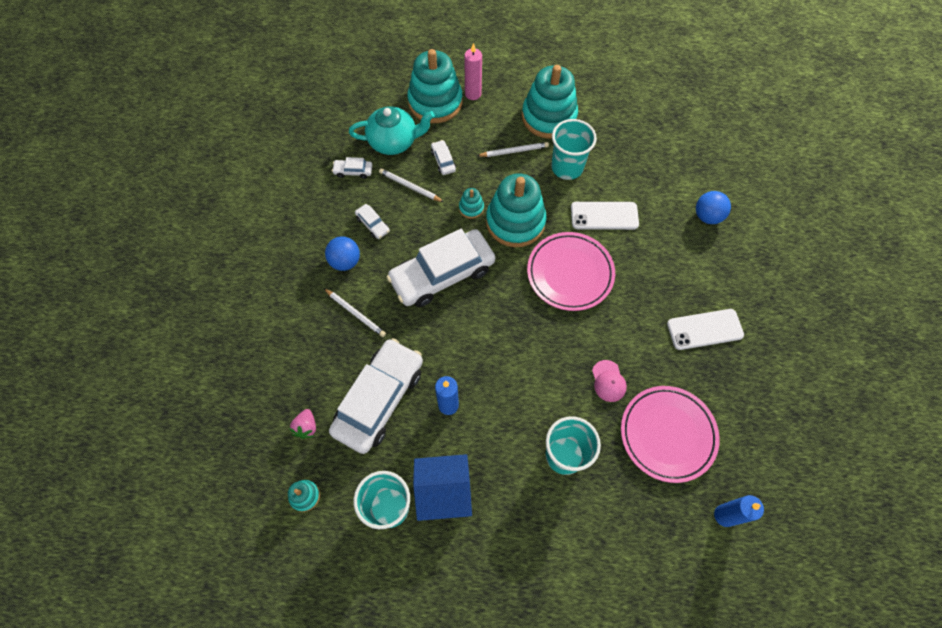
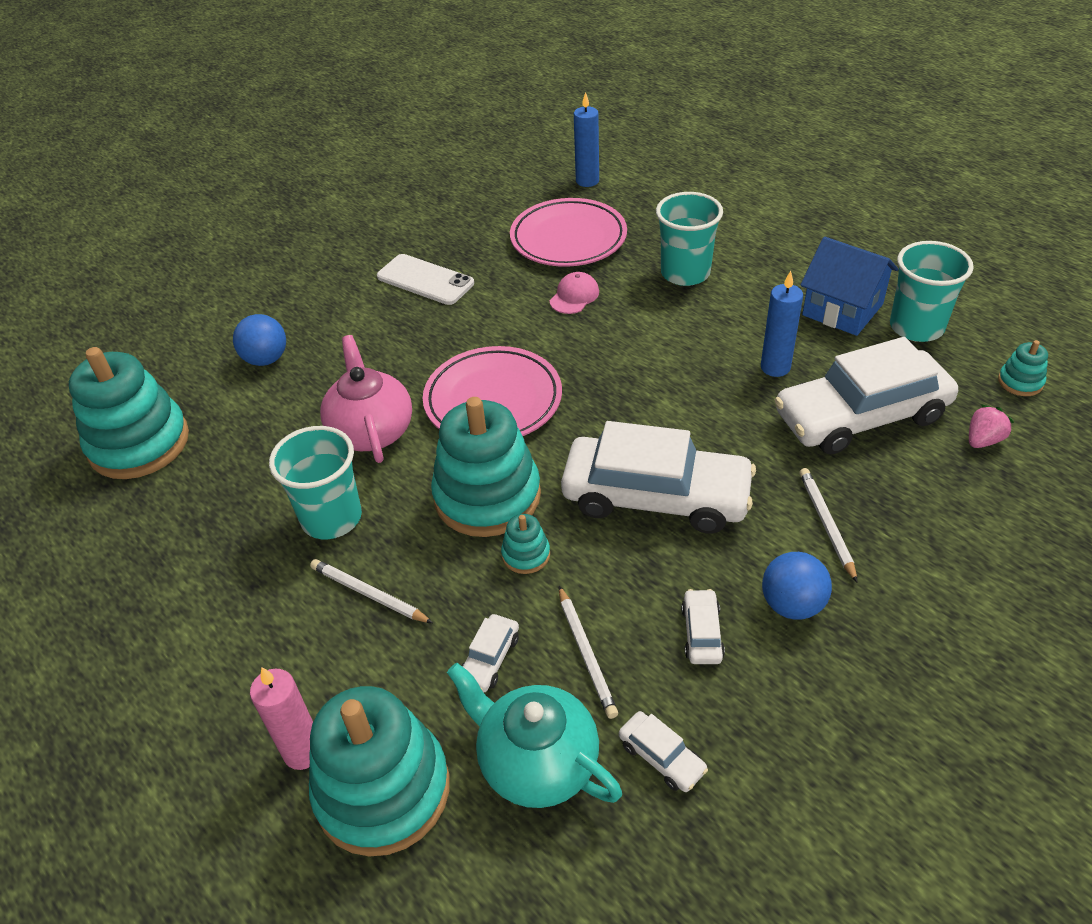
camera: 135 degrees left, 20 degrees down
(549, 117) = (251, 610): turquoise stacking toy -> turquoise stacking toy (139, 443)
(604, 216) = (371, 431): white phone -> pink teapot

